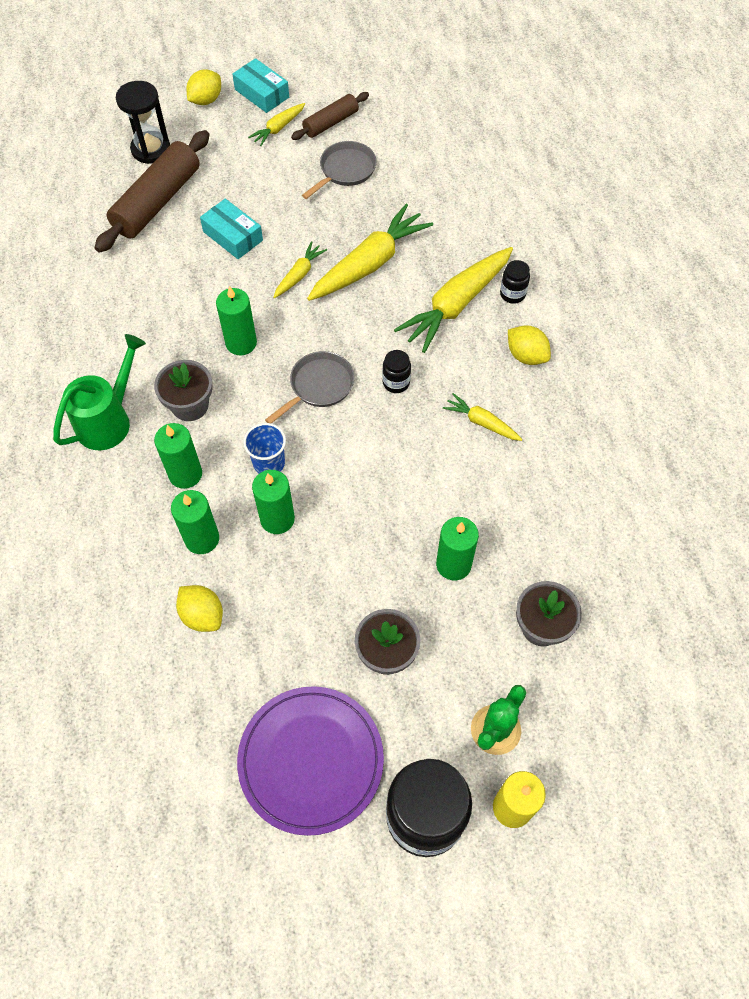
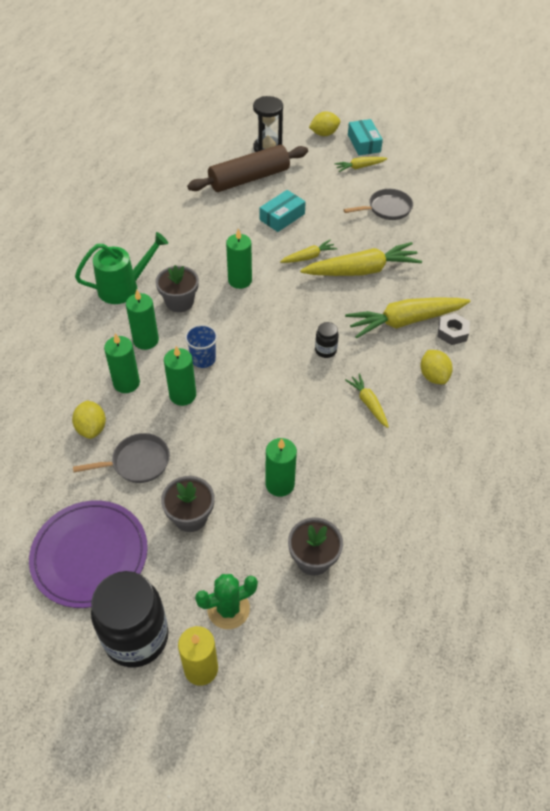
camera: 30 degrees right, 10 degrees down
(233, 236) = (282, 217): turquoise box -> turquoise box turned 60 degrees clockwise
(318, 386) = (271, 329): grey pan -> grey pan (137, 462)
(330, 123) = (398, 177): brown rolling pin -> none
(512, 294) = (452, 332): black jar -> grey nut

